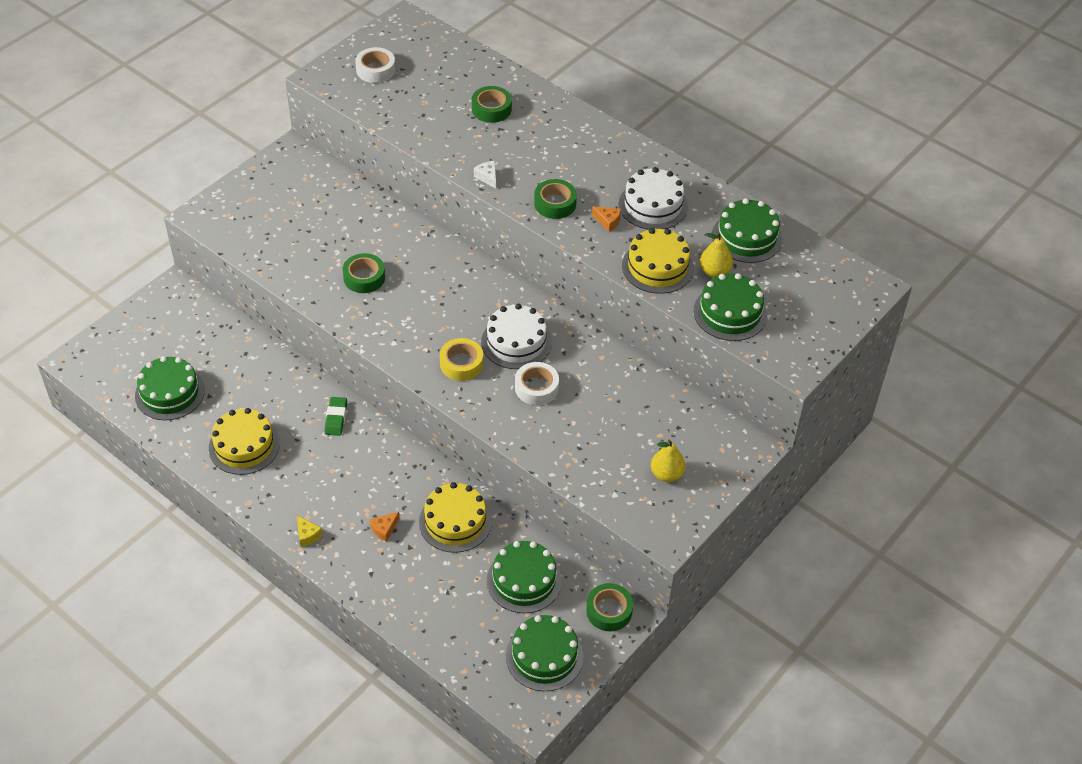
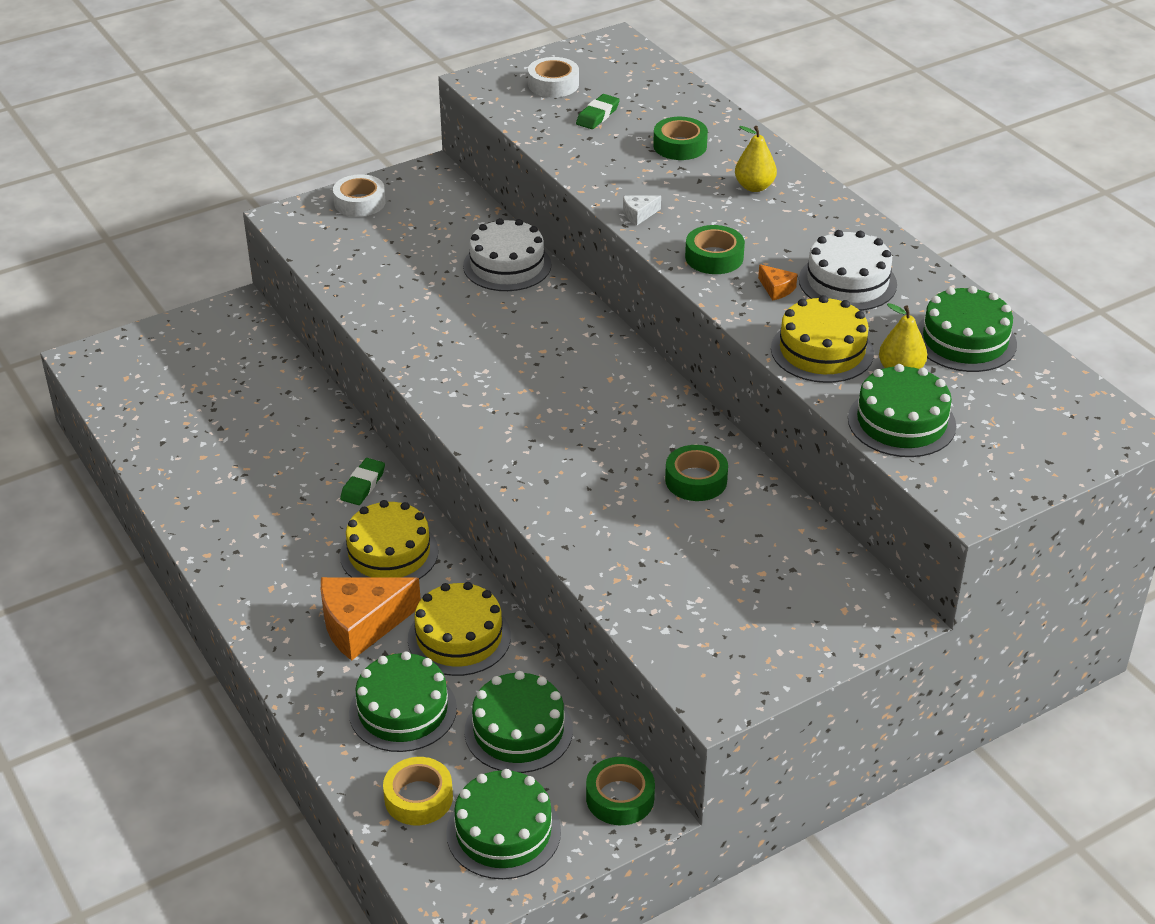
camera: 20 degrees right, 10 degrees down
(170, 393) = (175, 415): green cake -> green cake (403, 710)
(244, 446) = (234, 491): yellow cake -> yellow cake (389, 553)
(307, 535) = (261, 609): yellow cheese -> none
(364, 278) = (451, 317): green tape -> green tape (696, 480)
(384, 529) = (362, 625): orange cheese -> orange cheese, size x2.33
(420, 93) = (597, 115): none -> green eraser
(461, 364) = (529, 434): yellow tape -> yellow tape (418, 798)
(487, 177) = (638, 214): white cheese -> white cheese turned 105 degrees counterclockwise
(516, 342) = (613, 424): white cake -> white cake (507, 265)
(536, 388) = (616, 482): white tape -> white tape (359, 202)
(666, 474) = (750, 622): yellow pear -> yellow pear (754, 187)

